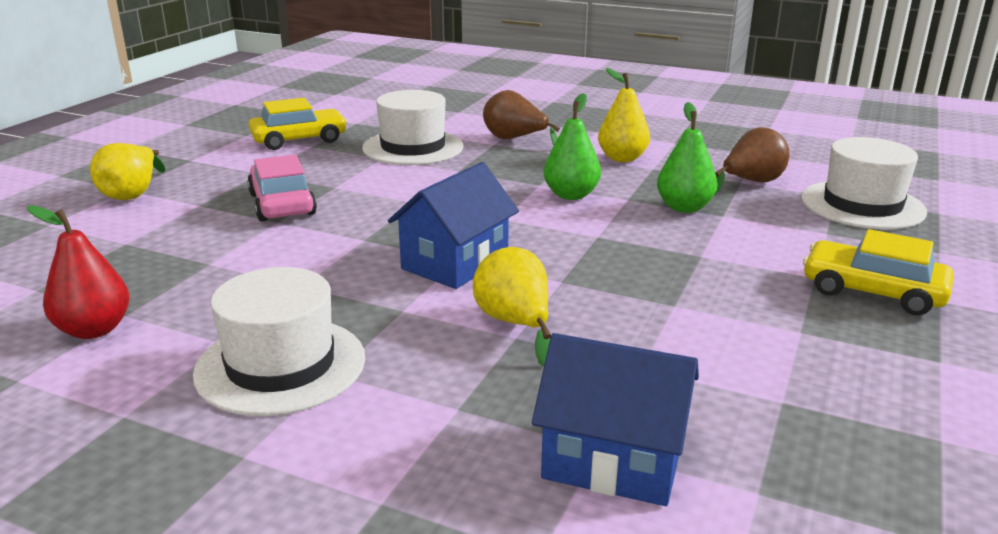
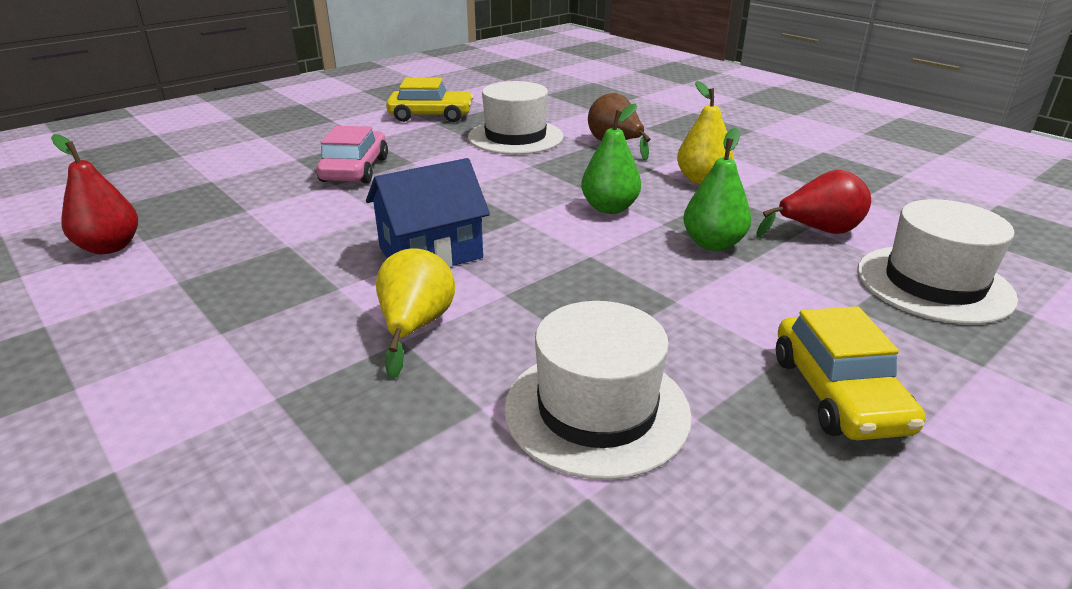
camera: 25 degrees right, 5 degrees up
(132, 194) = (261, 141): yellow pear -> none
(280, 365) = (192, 313): white hat -> white hat (596, 410)
(613, 459) = (344, 502): blue house -> none
(750, 183) = (818, 231): brown pear -> red pear
(872, 291) = (838, 393): yellow car -> yellow car turned 150 degrees counterclockwise

